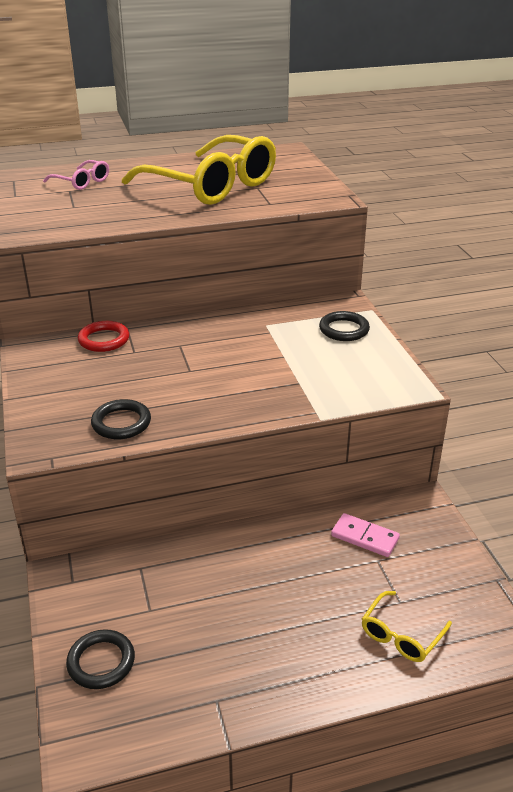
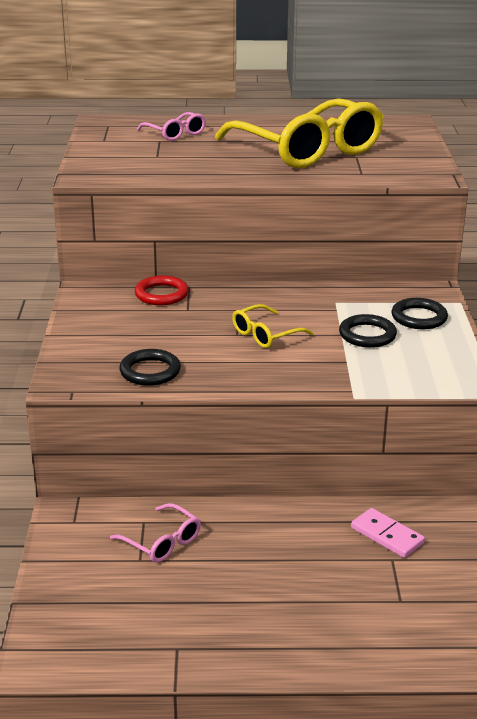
camera: 15 degrees right, 5 degrees down
(101, 662) = (78, 594): black ring -> black ring (367, 335)
(165, 586) = (162, 542): none -> pink glasses
(401, 635) = (388, 630): yellow glasses -> yellow glasses (265, 334)

